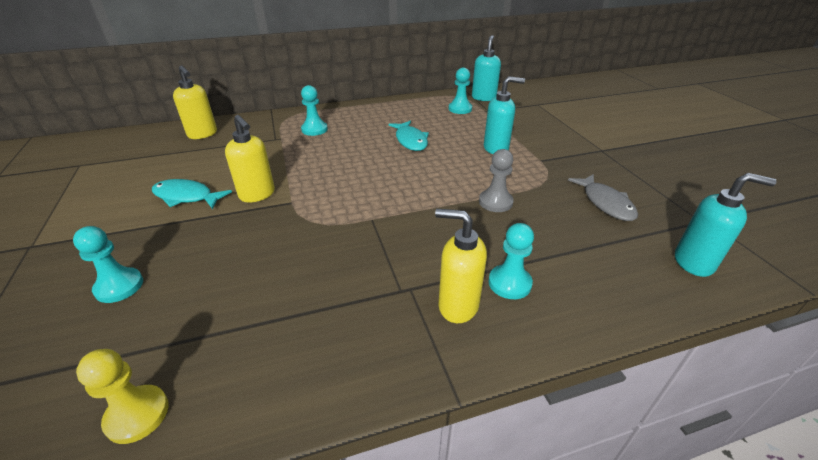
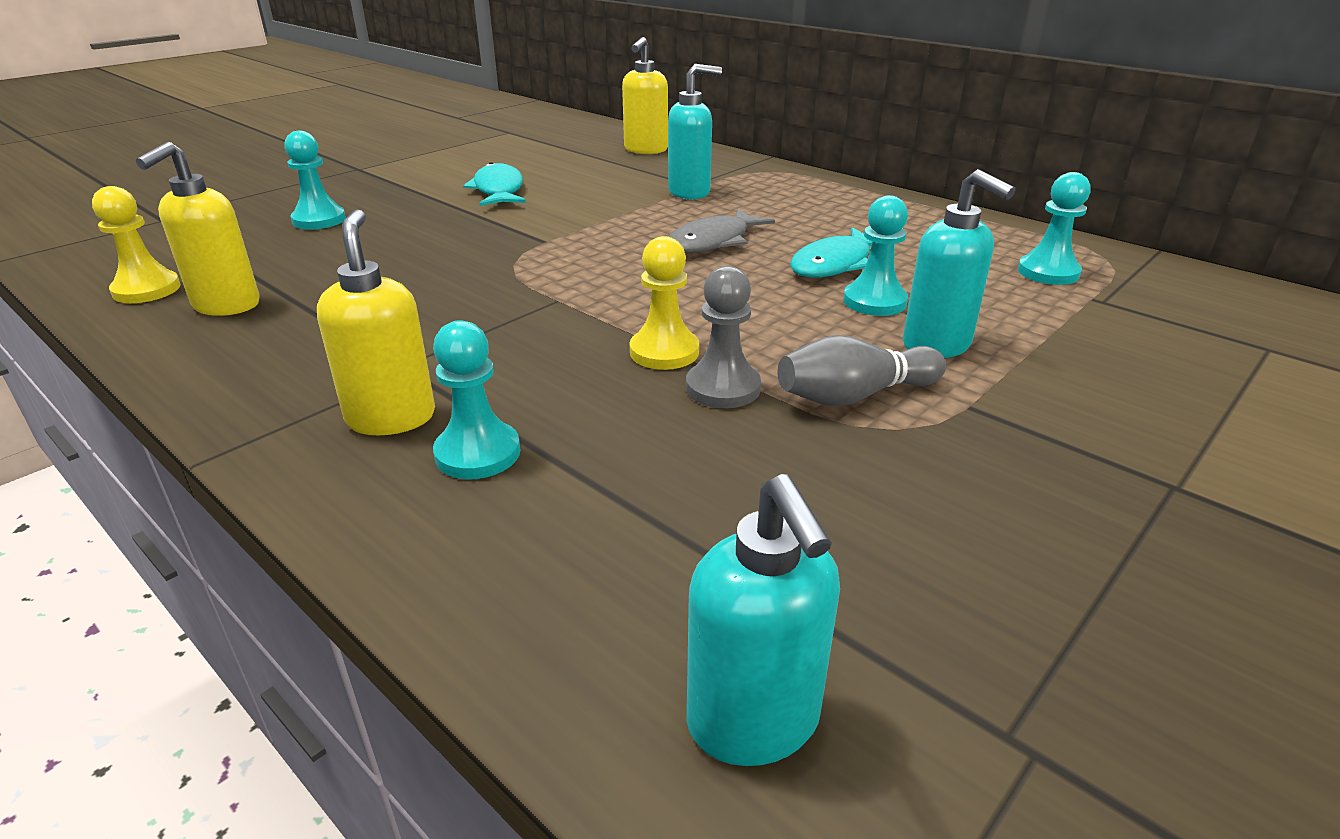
camera: 60 degrees right, 5 degrees down
(257, 195) = (541, 219): yellow soap dispenser -> yellow soap dispenser (226, 306)
(314, 129) = (756, 195): turquoise pawn -> turquoise pawn (874, 301)
(454, 206) = (664, 352): none -> yellow pawn
(483, 98) = (1157, 282): turquoise soap dispenser -> turquoise soap dispenser (690, 192)
(521, 177) = (854, 396): none -> grey bowling pin
(605, 203) = (887, 529): grey fish -> grey fish (713, 242)

